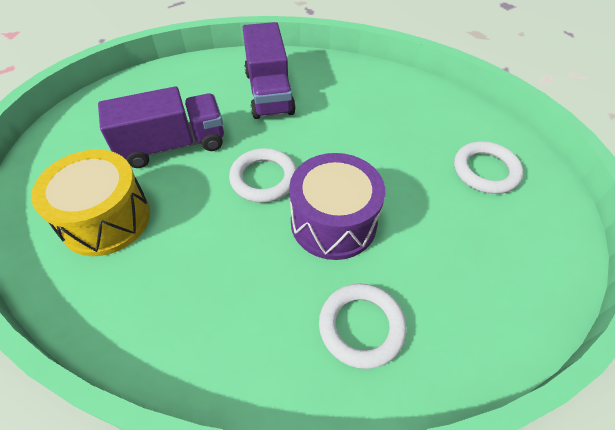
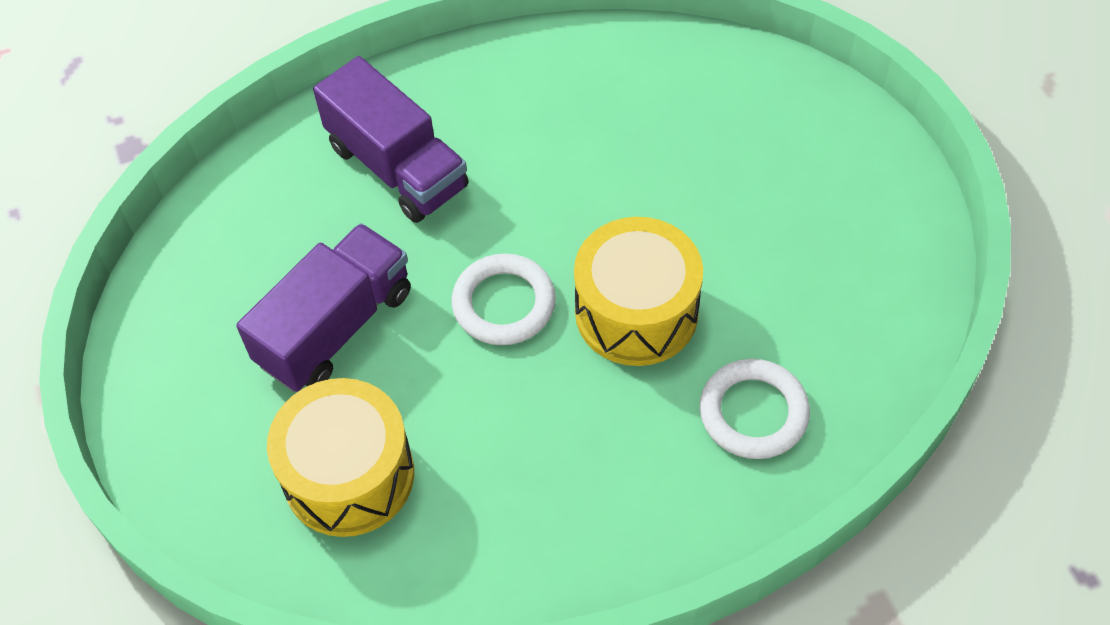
camera: 30 degrees left, 5 degrees up
(333, 222) = (636, 312): purple drum -> yellow drum
(485, 171) = (768, 137): white ring -> none

